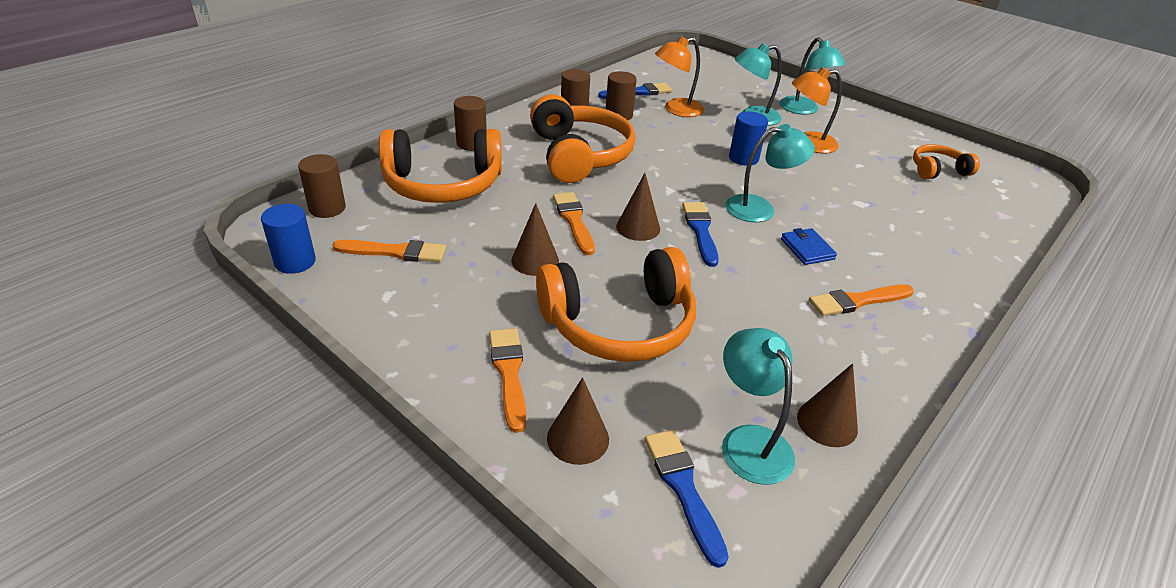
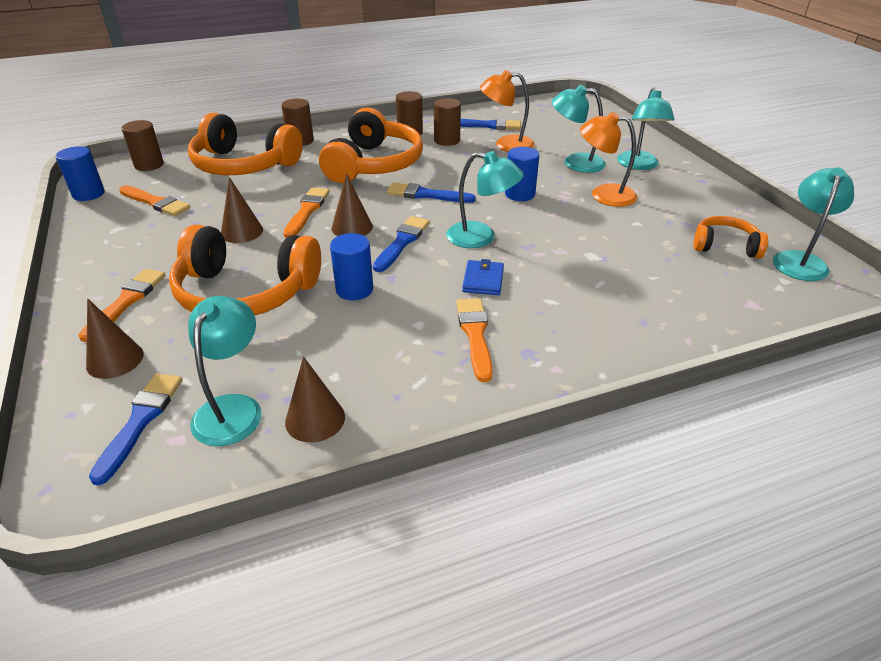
camera: 30 degrees right, 0 degrees up
(665, 177) = (426, 195): none -> blue brush
(714, 290) = (354, 289): none -> blue cylinder
(857, 301) = (475, 335): orange brush -> orange brush turned 75 degrees clockwise
(993, 170) = (800, 260): none -> turquoise lamp

